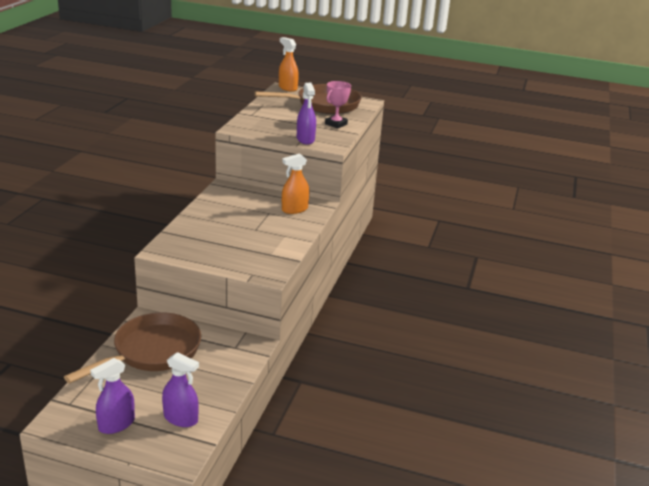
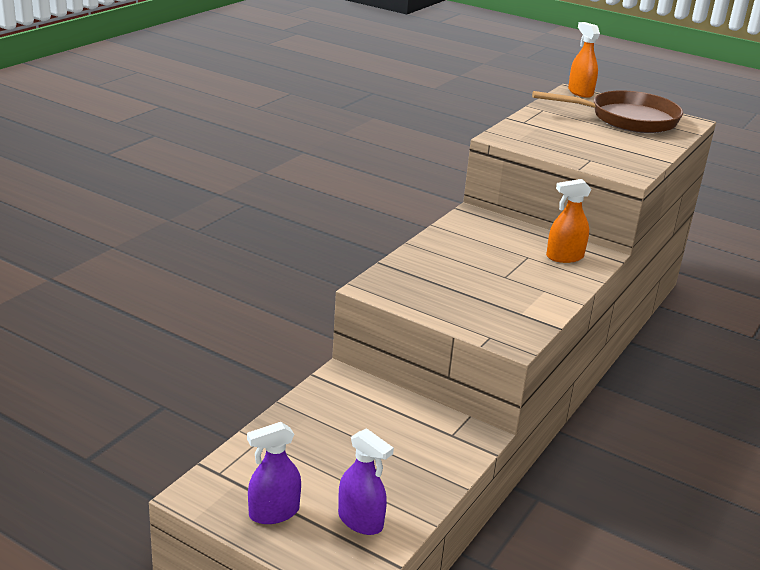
camera: 15 degrees right, 0 degrees up
(152, 352) = (340, 422): brown pan -> none
(305, 139) = (594, 162): purple spray bottle -> none
(336, 124) = (641, 146): pink trophy -> none

